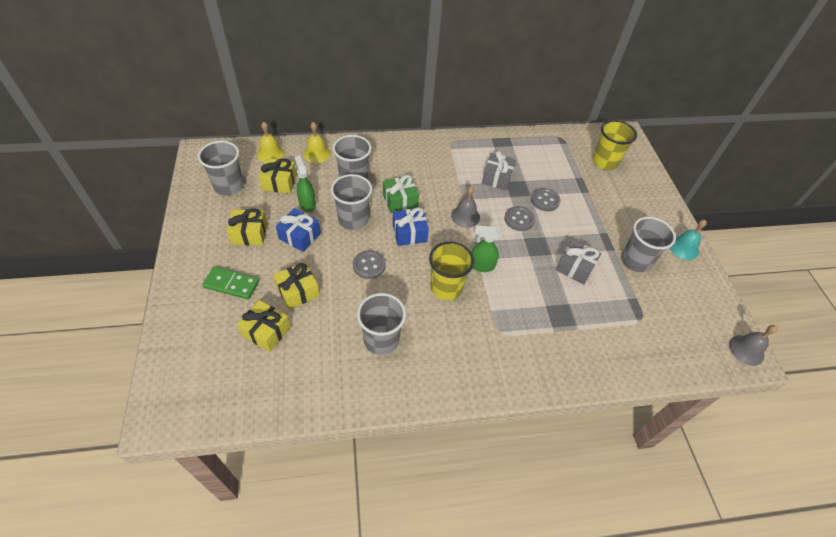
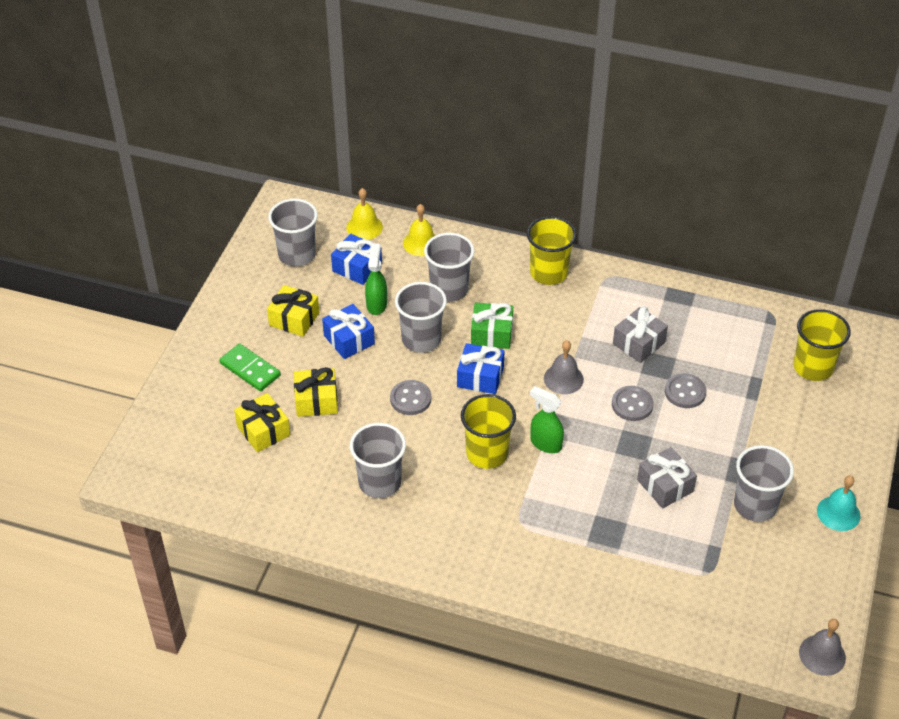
camera: 30 degrees right, 5 degrees down
(279, 182) = (357, 267): yellow gift -> blue gift
(413, 150) = (548, 273): none -> yellow cup

